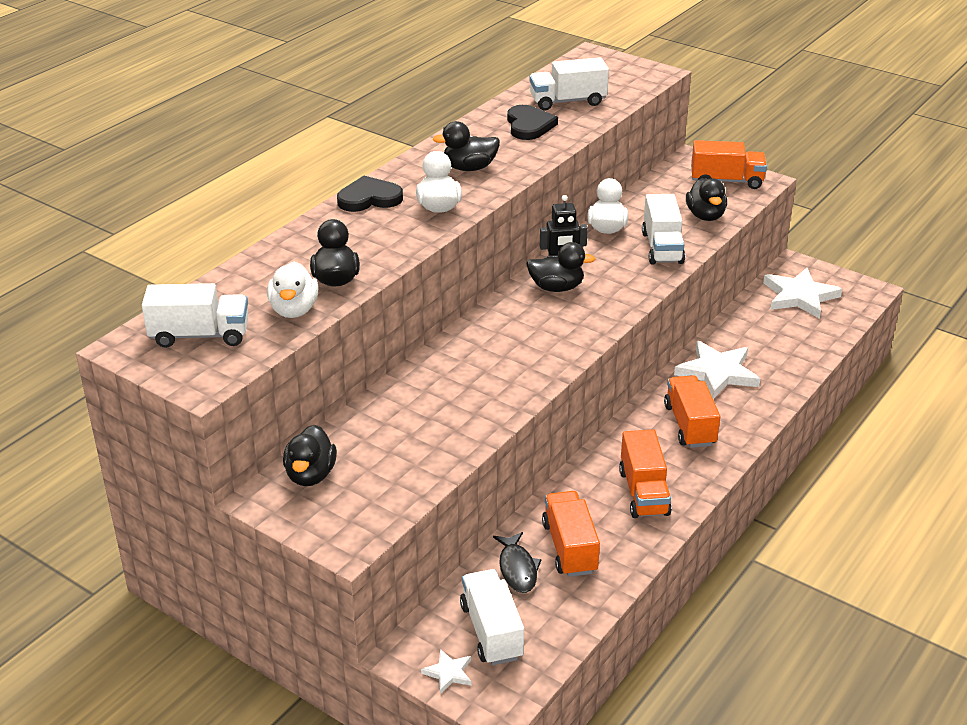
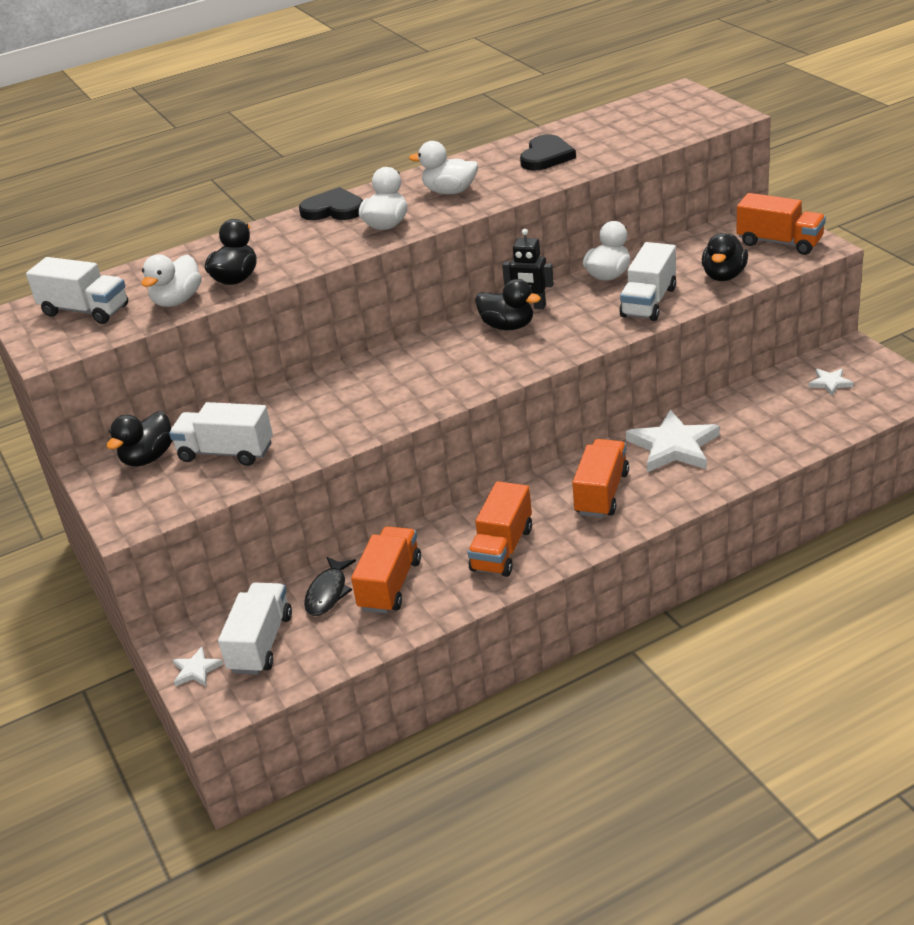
camera: 30 degrees right, 0 degrees up
(469, 168) = (450, 191): black duck -> white duck
(568, 101) = (607, 136): white truck -> white truck (226, 452)
(800, 296) = (830, 383): white star -> white star, size x0.48

